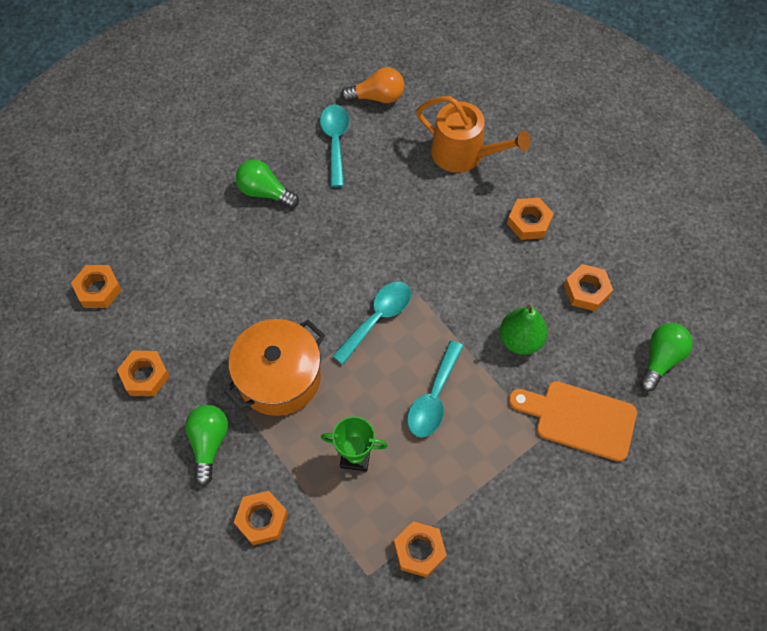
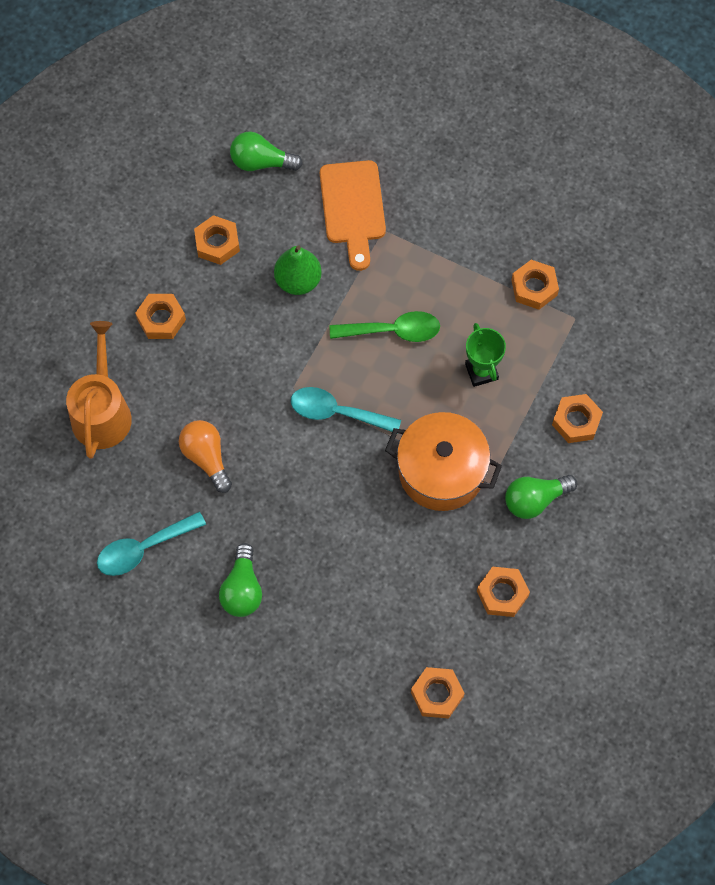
camera: 115 degrees left, 5 degrees up
(377, 97) = (61, 532): orange light bulb -> orange light bulb (206, 457)
(433, 397) = (392, 331): turquoise spoon -> green spoon

